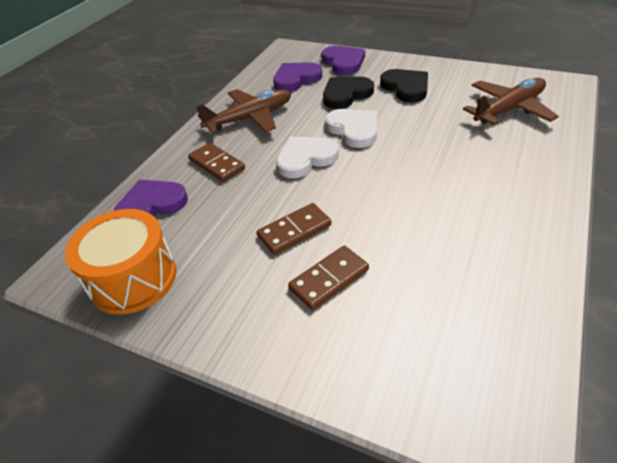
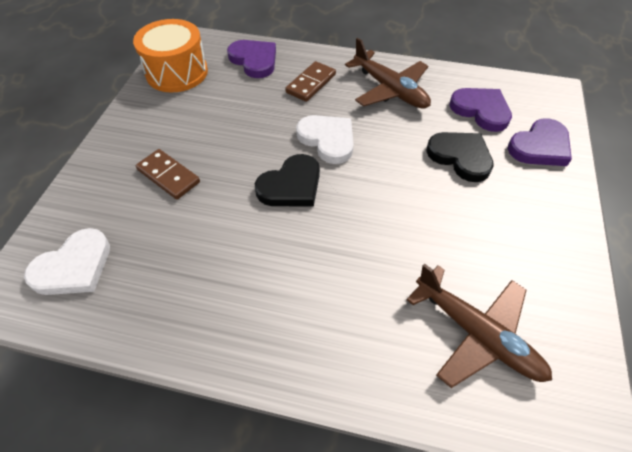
camera: 75 degrees right, 10 degrees up
(294, 231) = (225, 147): brown domino -> none
(354, 130) = (387, 171): white heart -> white heart (74, 267)
(406, 87) = (497, 214): black heart -> black heart (291, 185)

